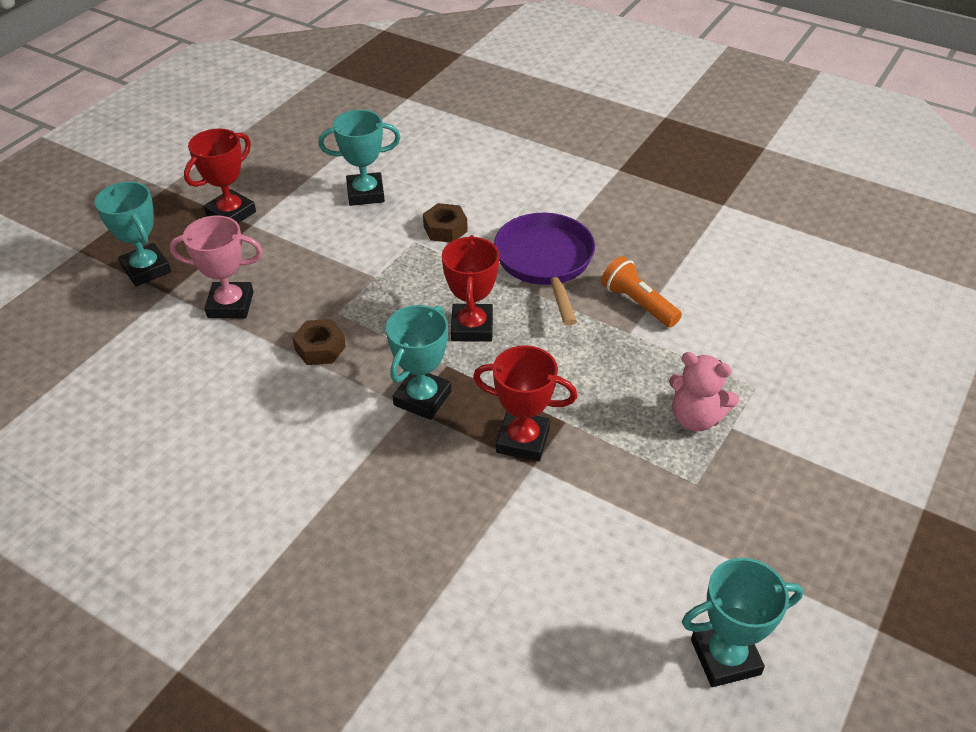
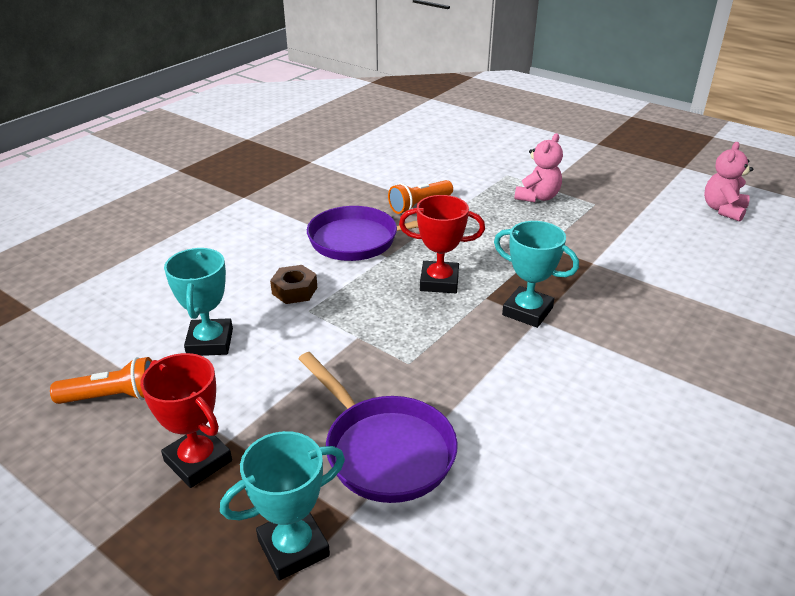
camera: 85 degrees left, 10 degrees down
(230, 305) = (384, 450): pink trophy -> purple pan
(301, 161) = (113, 397): none -> orange flashlight
(320, 348) = (462, 374): brown nut -> none
(523, 440) = (568, 265): red trophy -> none
(725, 657) = (723, 210): turquoise trophy -> pink teddy bear

